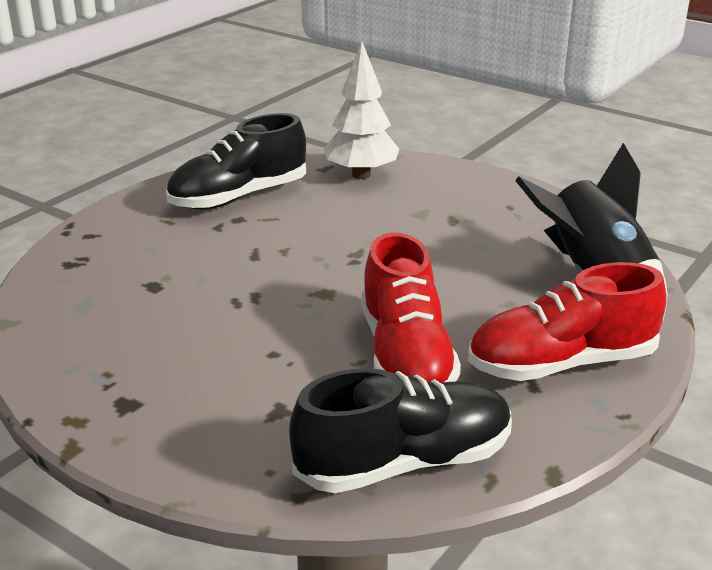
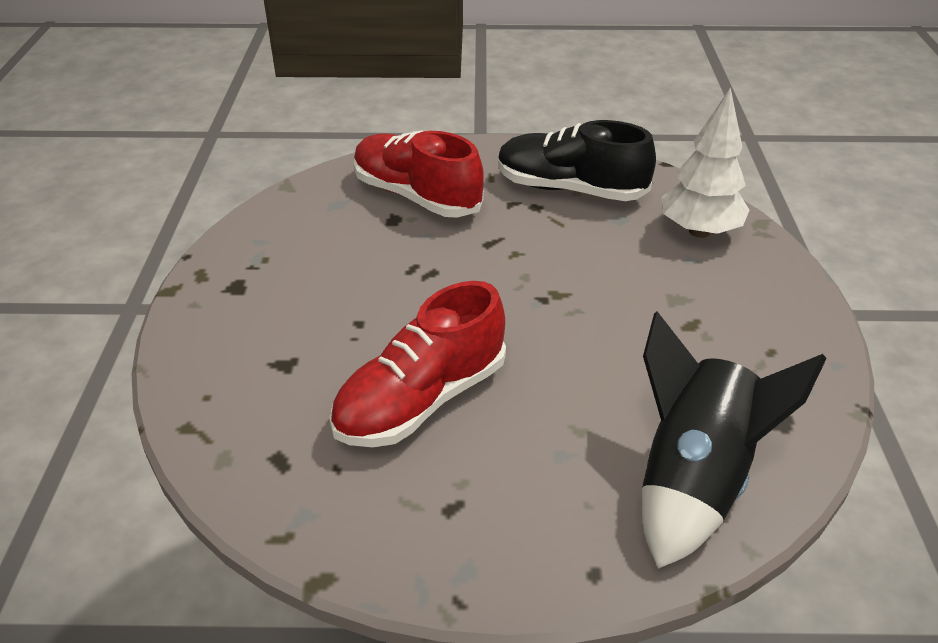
camera: 55 degrees right, 10 degrees up
(404, 463) = (266, 469): black shoe -> none
(561, 363) = (507, 514): red shoe -> red shoe (416, 196)

